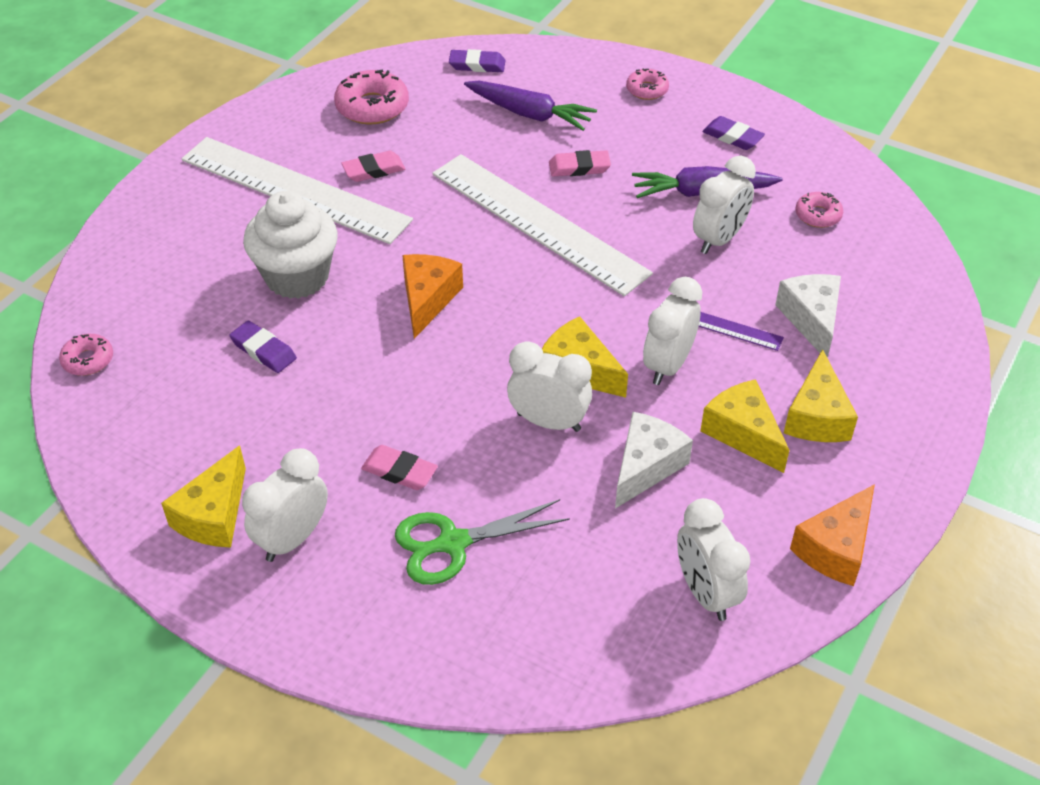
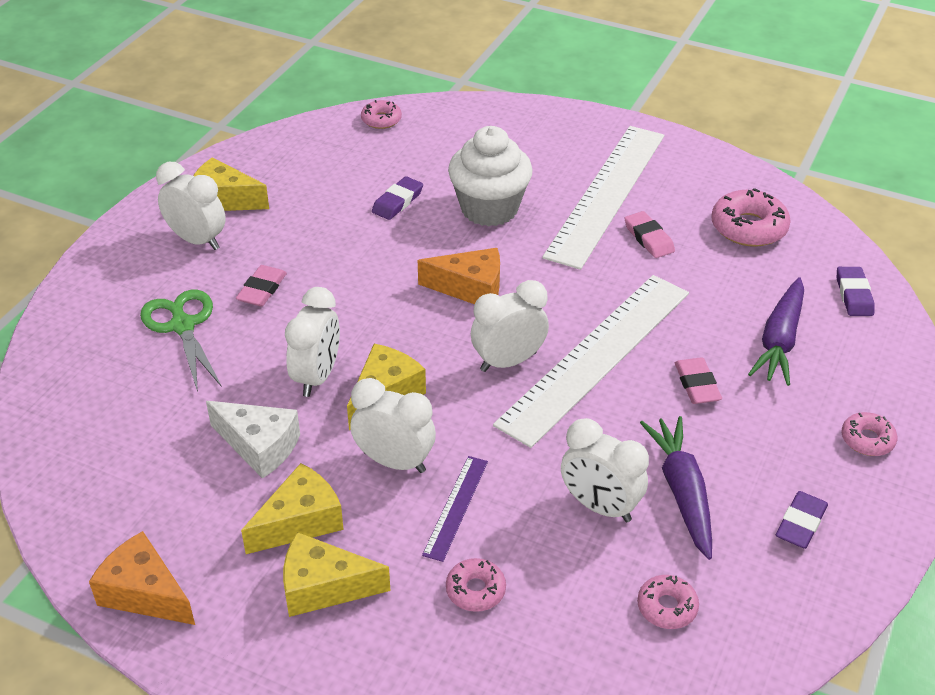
camera: 85 degrees right, 5 degrees down
(706, 592) = (107, 489): white clock -> white clock (508, 361)
(811, 319) = (475, 590): white cheese -> pink donut

